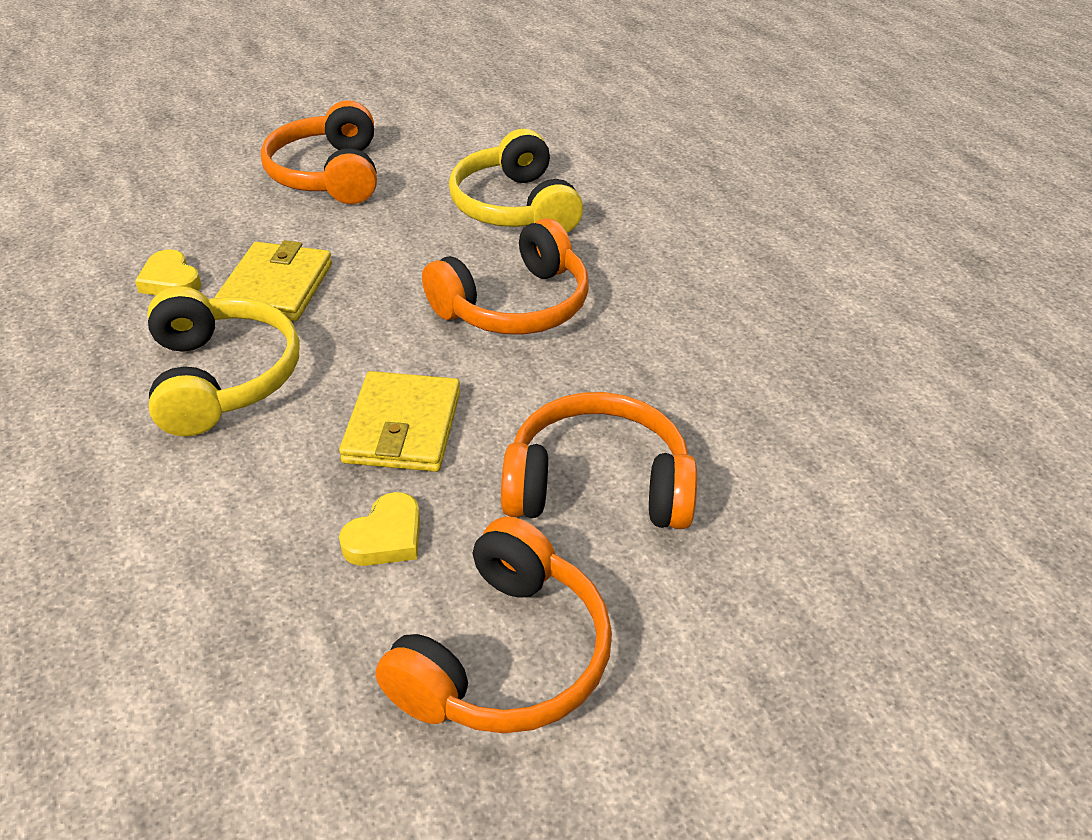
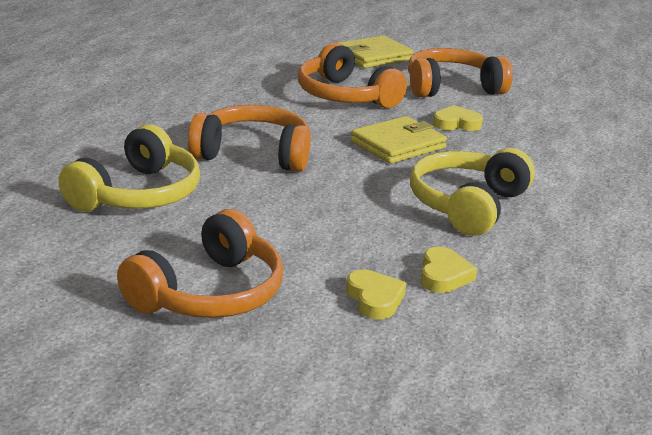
camera: 135 degrees left, 15 degrees down
(207, 231) = (374, 299): none -> yellow heart
(276, 287) = (375, 233): yellow wallet -> yellow wallet (373, 56)

